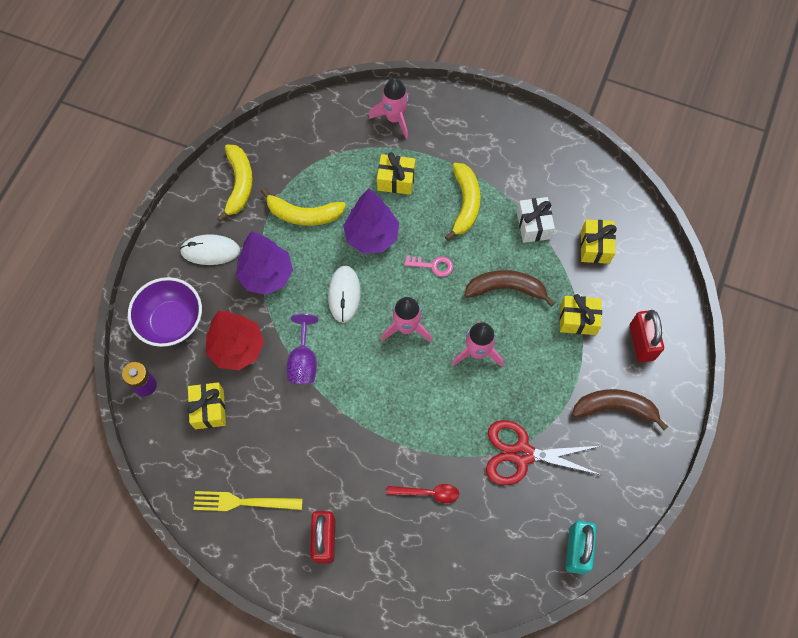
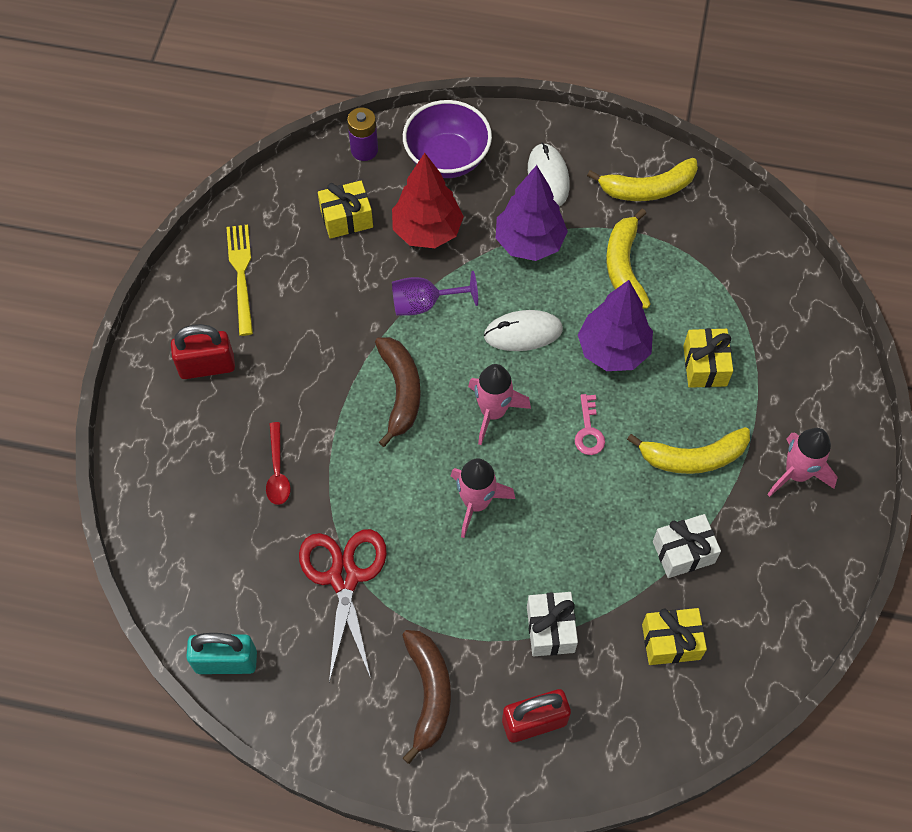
camera: 80 degrees right, 5 degrees down
(394, 118) = (801, 348): pink rocket -> pink rocket (796, 473)
(506, 288) = (576, 528): brown banana -> brown banana (400, 392)
(578, 320) = (550, 629): yellow gift -> white gift

